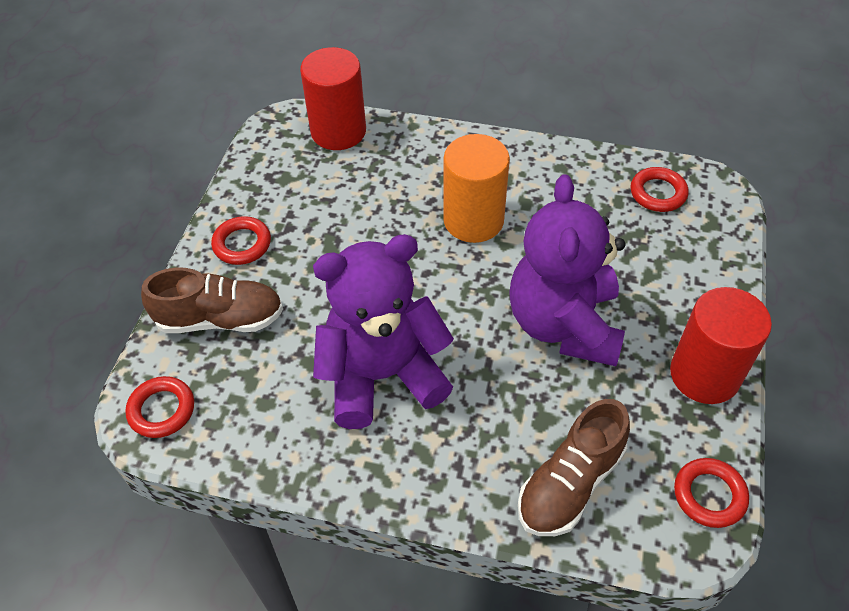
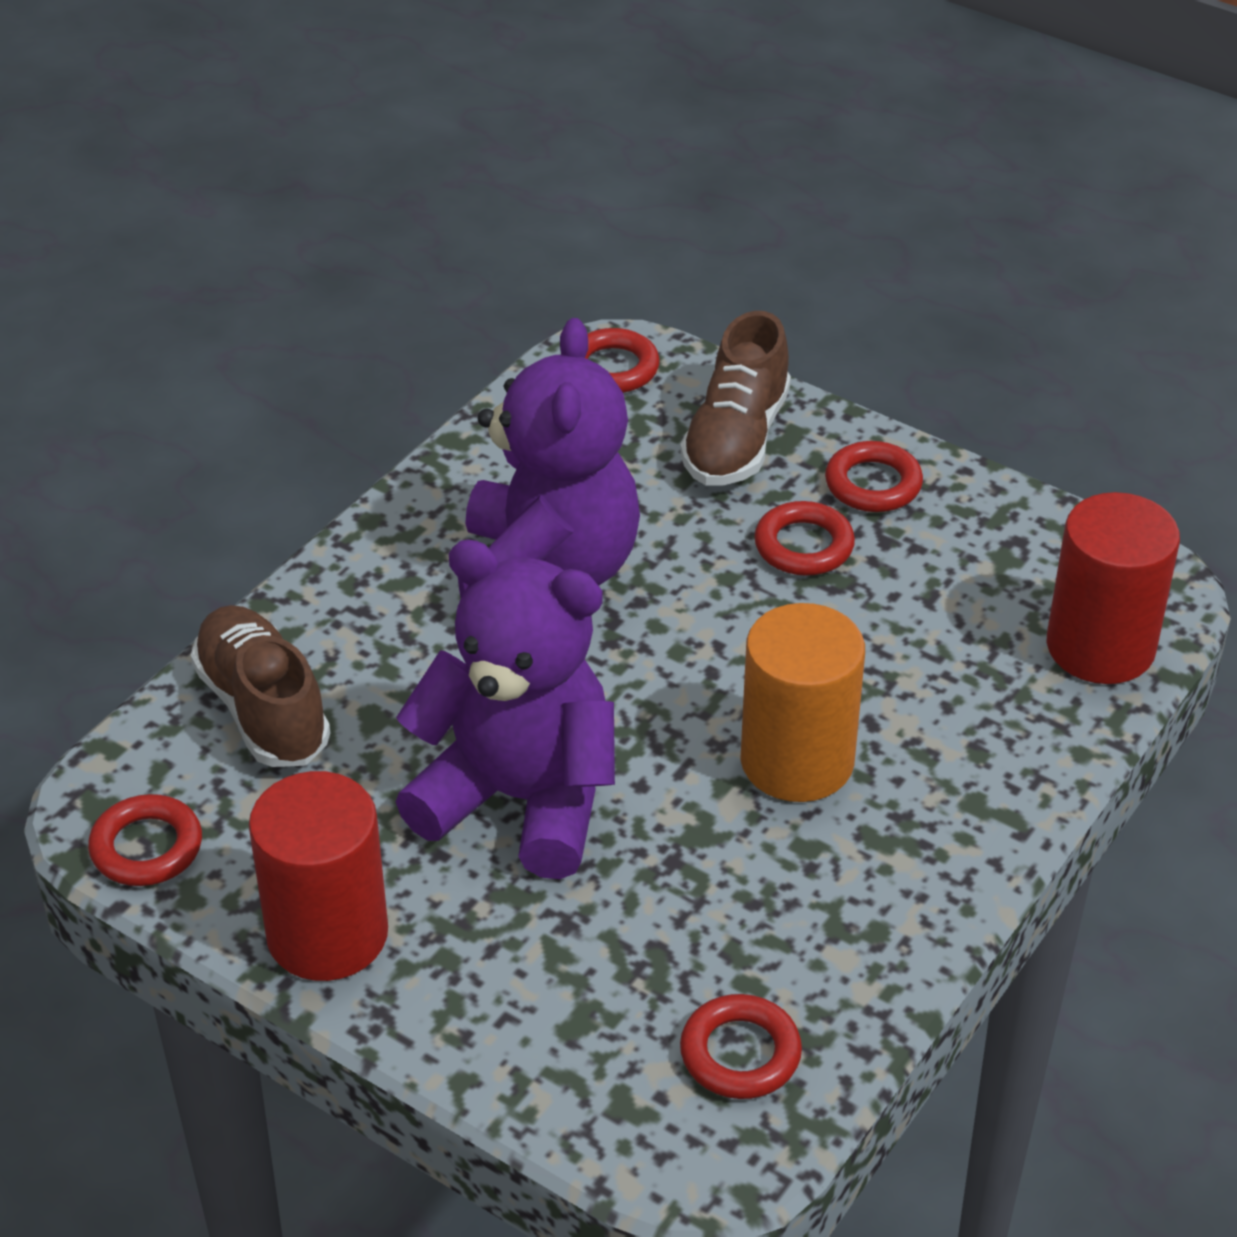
camera: 110 degrees right, 10 degrees down
(308, 260) = (804, 546): none -> red ring

